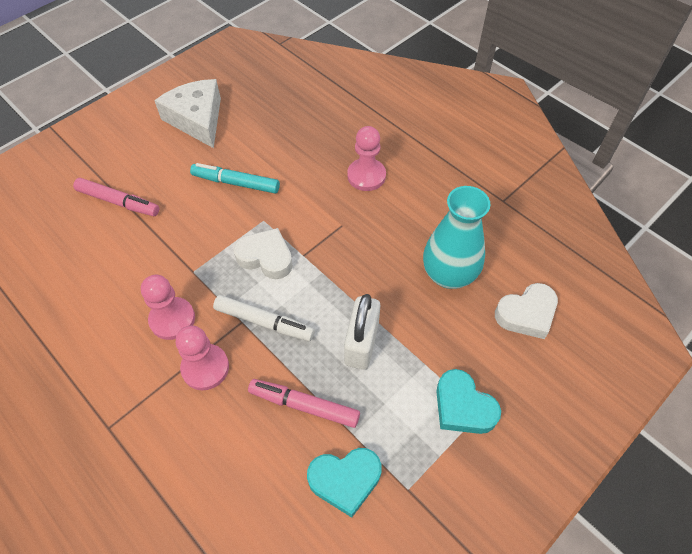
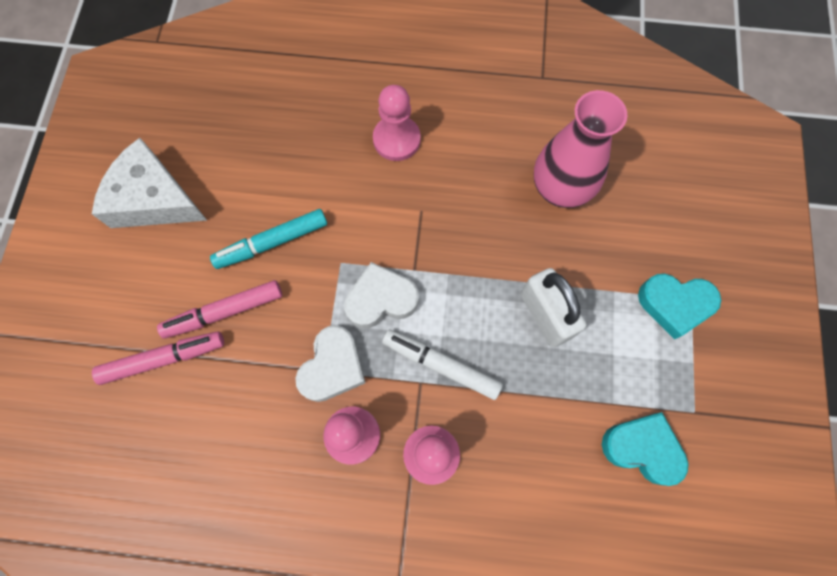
camera: 40 degrees left, 15 degrees up
(264, 322) = (441, 365): white marker -> white marker turned 135 degrees counterclockwise
(304, 406) = (551, 413): pink marker -> pink marker (225, 312)
(345, 480) = (642, 448): turquoise heart -> turquoise heart turned 105 degrees counterclockwise
(449, 274) = (560, 189): turquoise vase -> pink vase
(526, 314) = (653, 178): white heart -> white heart (333, 367)

